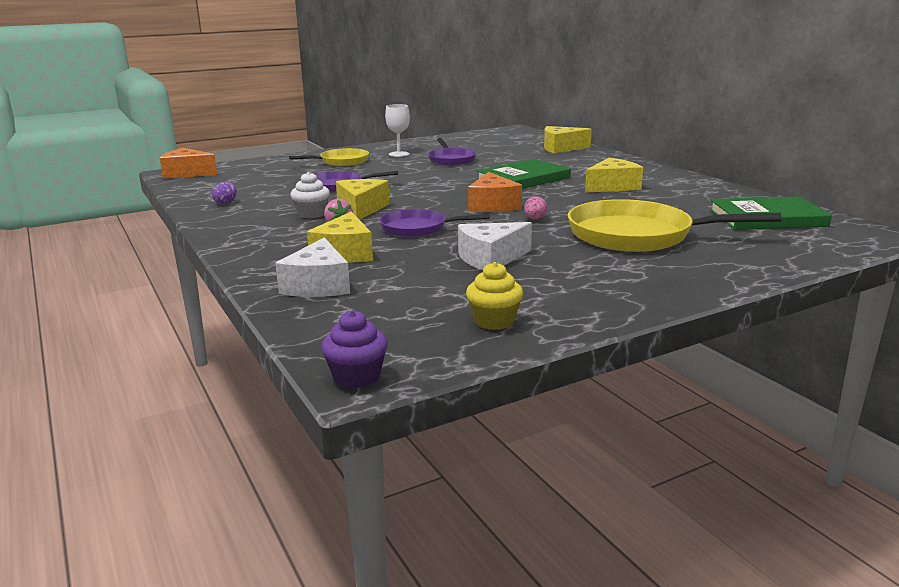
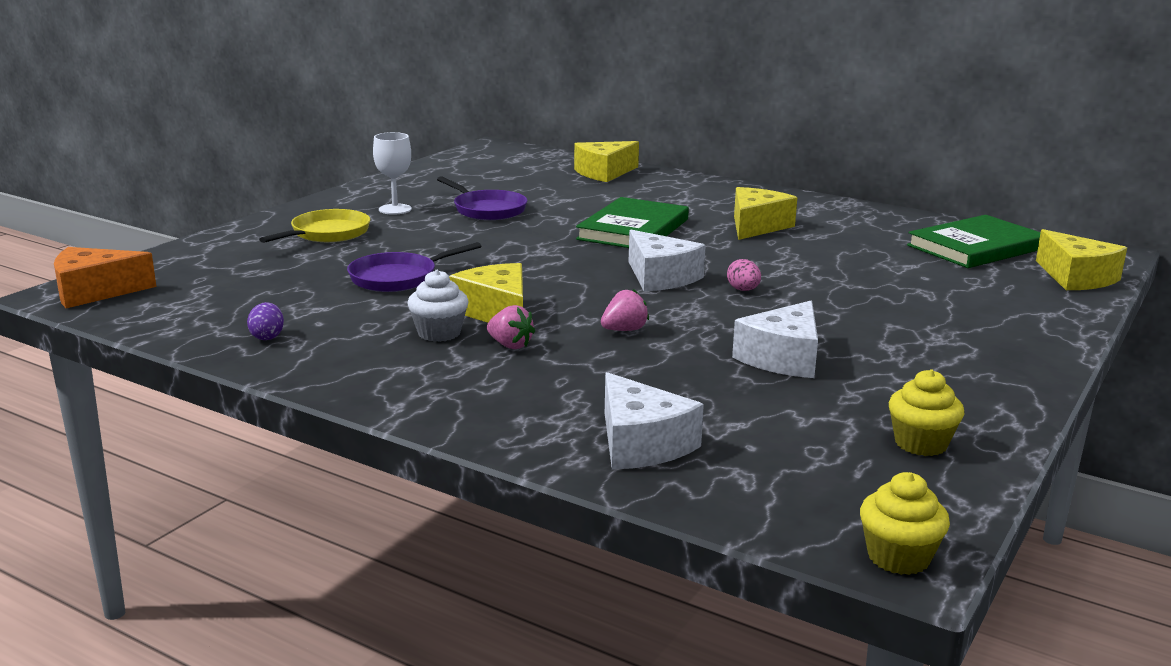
camera: 30 degrees left, 0 degrees up
(344, 253) = (593, 388): yellow cheese -> yellow cheese (1076, 277)
(357, 377) = (898, 557): purple cupcake -> yellow cupcake
(418, 228) = (624, 330): purple pan -> pink strawberry
(492, 205) = (660, 277): orange cheese -> white cheese
(637, 235) = (887, 293): yellow pan -> none

